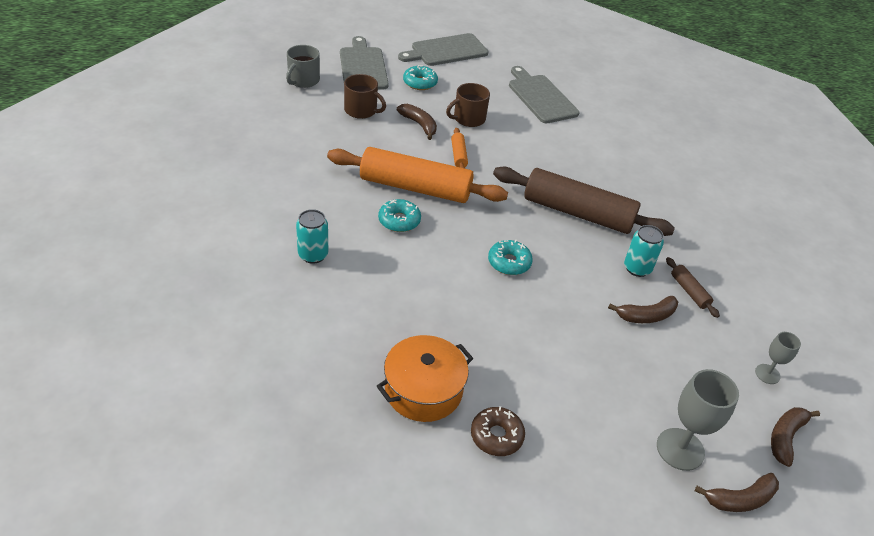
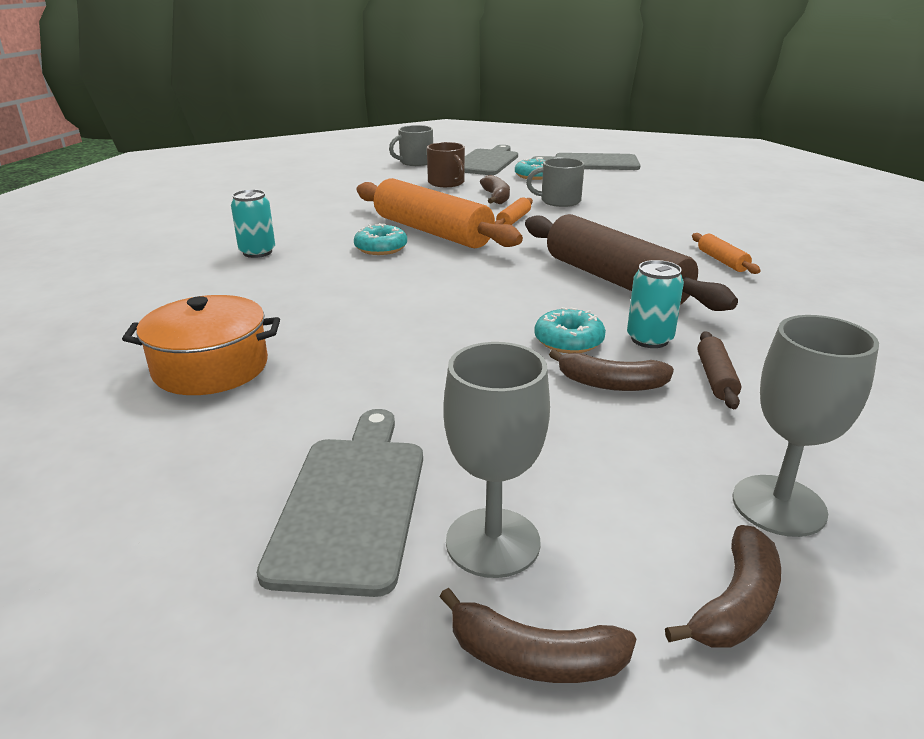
camera: 35 degrees right, 15 degrees down
(468, 118) = (559, 201): brown mug -> grey mug
(496, 436) = (233, 432): brown donut -> none
(509, 262) = (467, 298): turquoise donut -> turquoise donut (568, 341)
(540, 97) = (671, 199): grey cutting board -> grey cutting board (352, 503)
(621, 171) = (722, 261): none -> orange rolling pin
(767, 374) = (778, 505): grey goblet -> grey goblet, size x1.77
(785, 437) = (736, 604): brown banana -> brown banana turned 150 degrees clockwise

